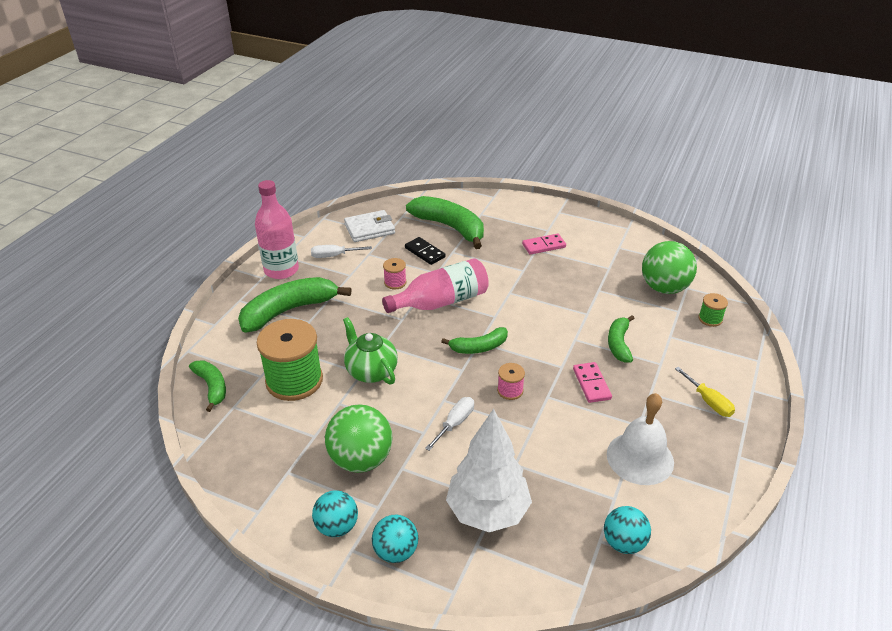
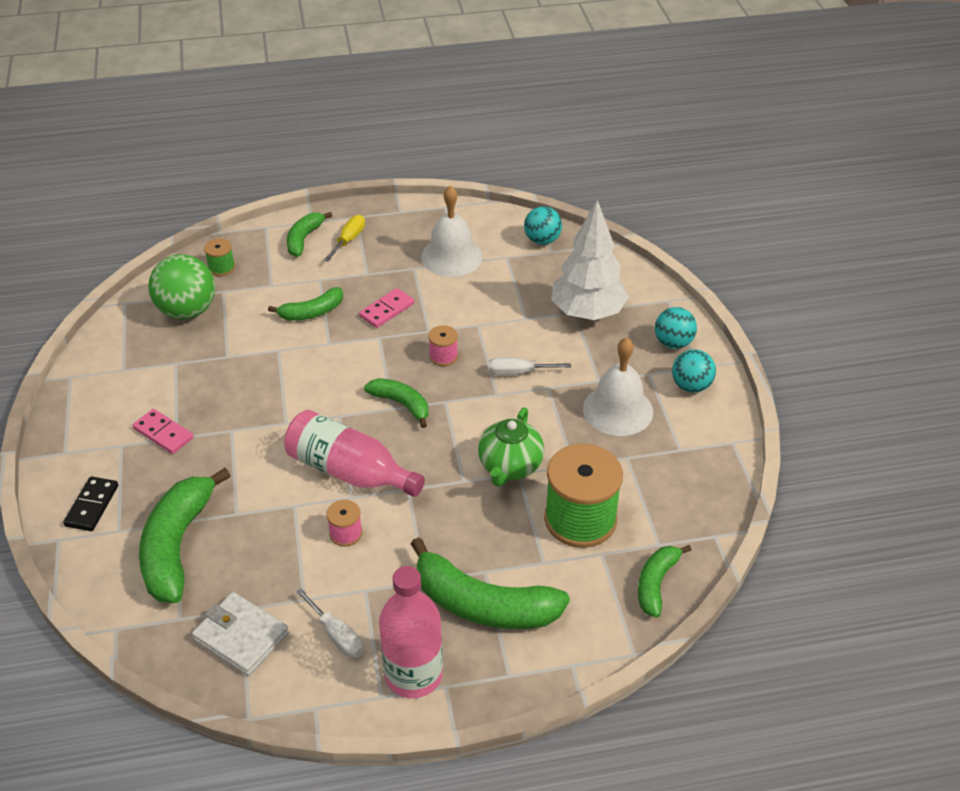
camera: 125 degrees left, 5 degrees up
(361, 459) = (618, 410): green ball -> white bell
(424, 252) = (259, 540): black domino -> black domino (92, 506)
(726, 375) = (304, 239): none -> green banana

